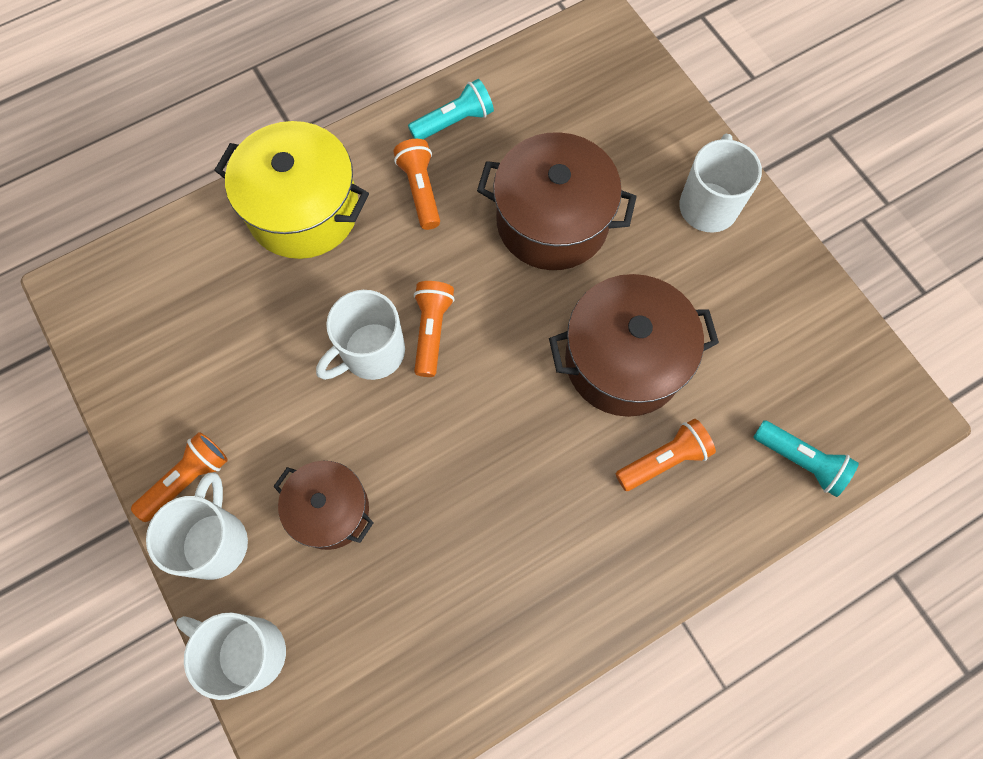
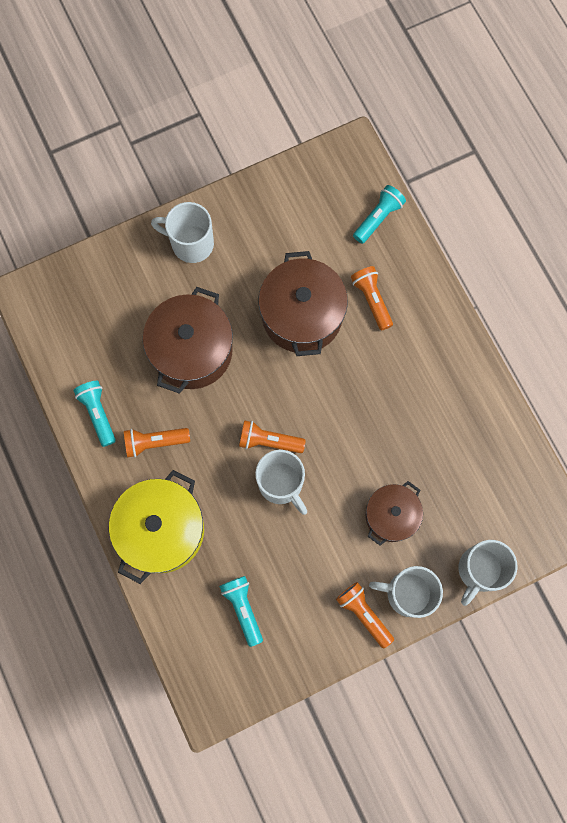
camera: 85 degrees left, 5 degrees up
(199, 318) = (243, 608): none -> turquoise flashlight

